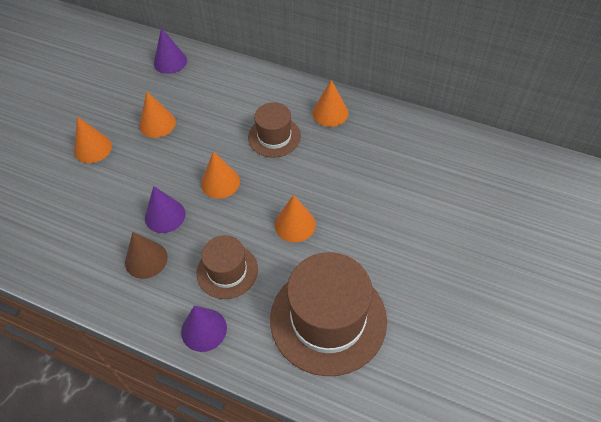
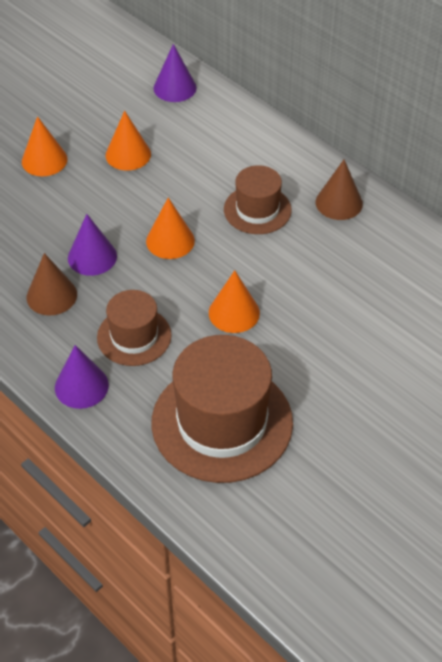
camera: 20 degrees right, 5 degrees down
(330, 113) = (339, 203): orange cone -> brown cone

